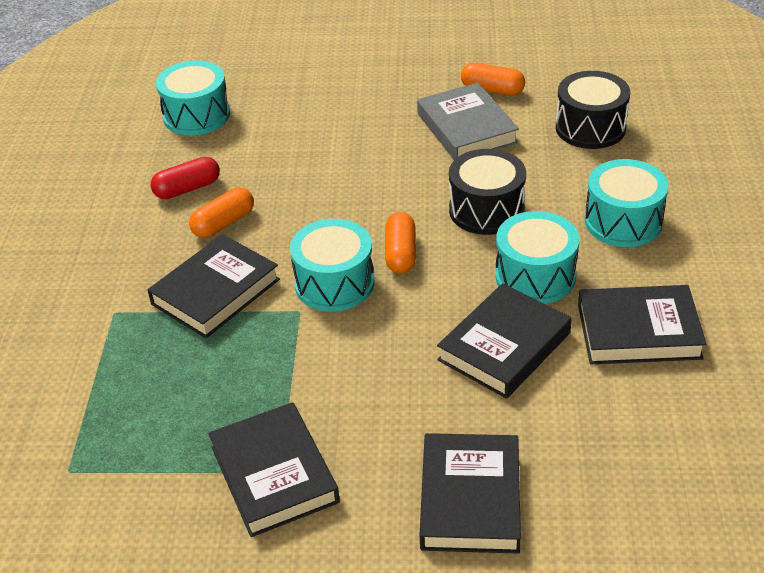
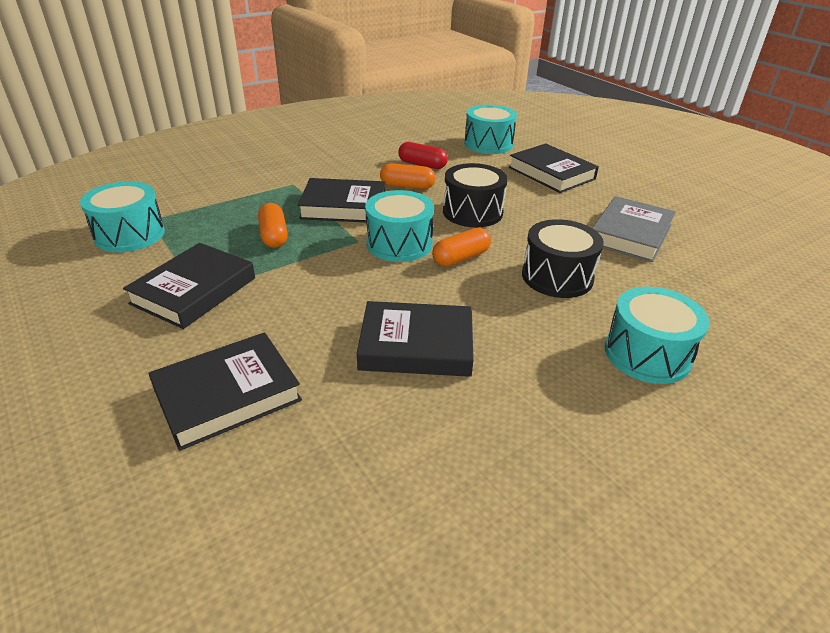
camera: 50 degrees right, 5 degrees down
(492, 90) = (690, 228): orange capsule -> orange capsule (274, 235)
(535, 276) = (515, 330): turquoise drum -> turquoise drum (130, 234)
(590, 128) = (730, 290): black drum -> black drum (472, 212)
(638, 331) = (520, 421): black book -> black book (551, 173)

